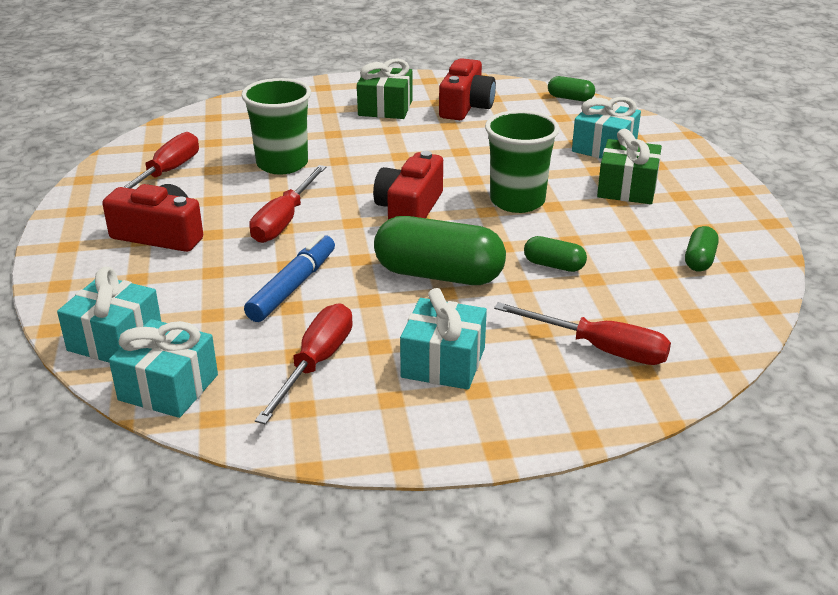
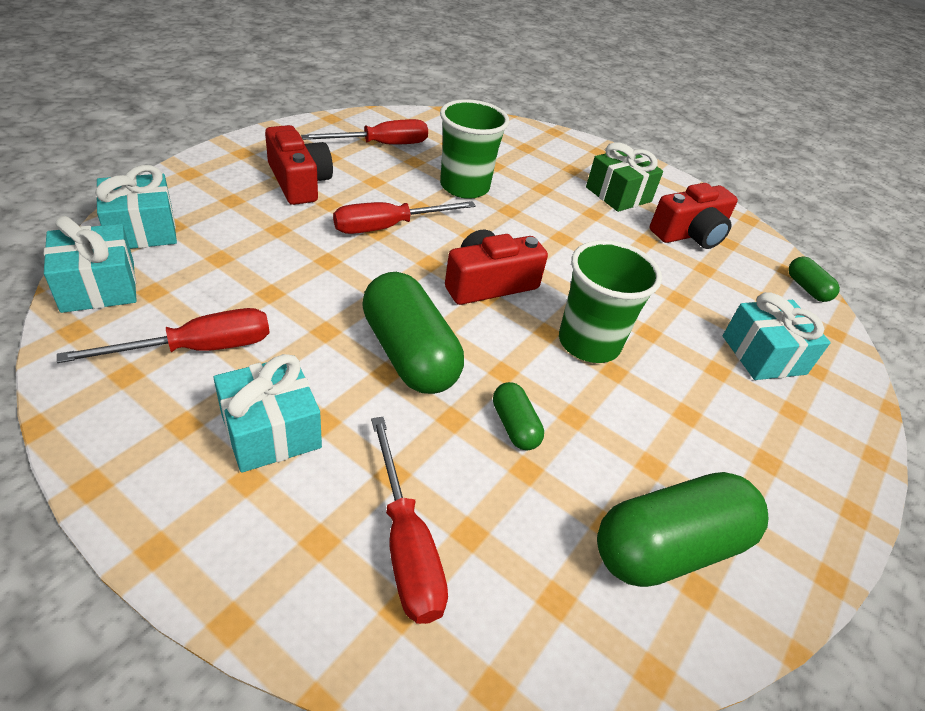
camera: 40 degrees right, 10 degrees up
(292, 287) = (298, 278): blue marker -> none
(627, 188) = (718, 410): green gift -> none
(699, 260) = (669, 547): green capsule -> green capsule, size x2.05

